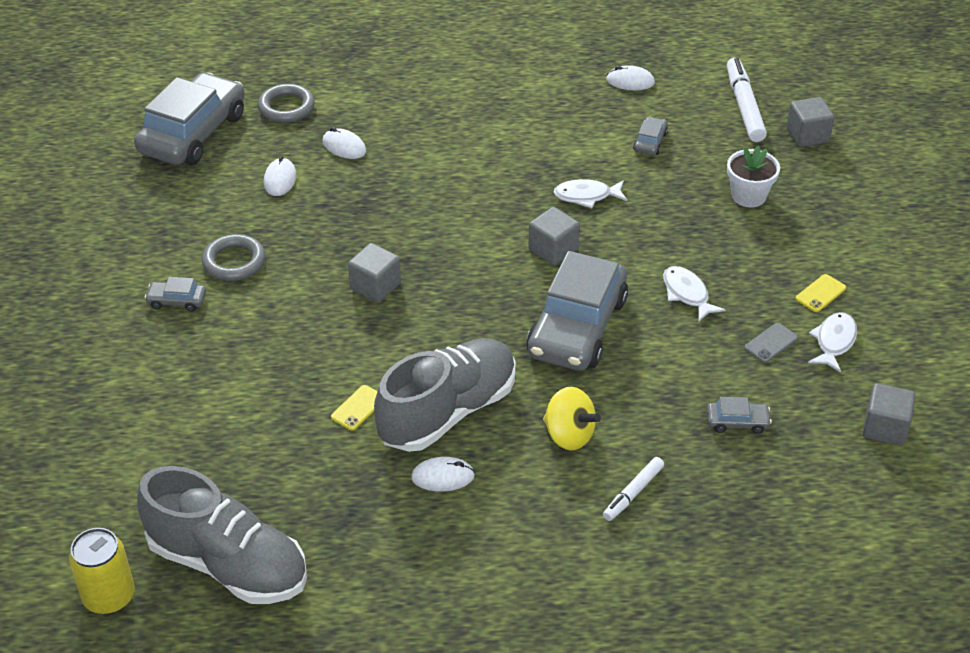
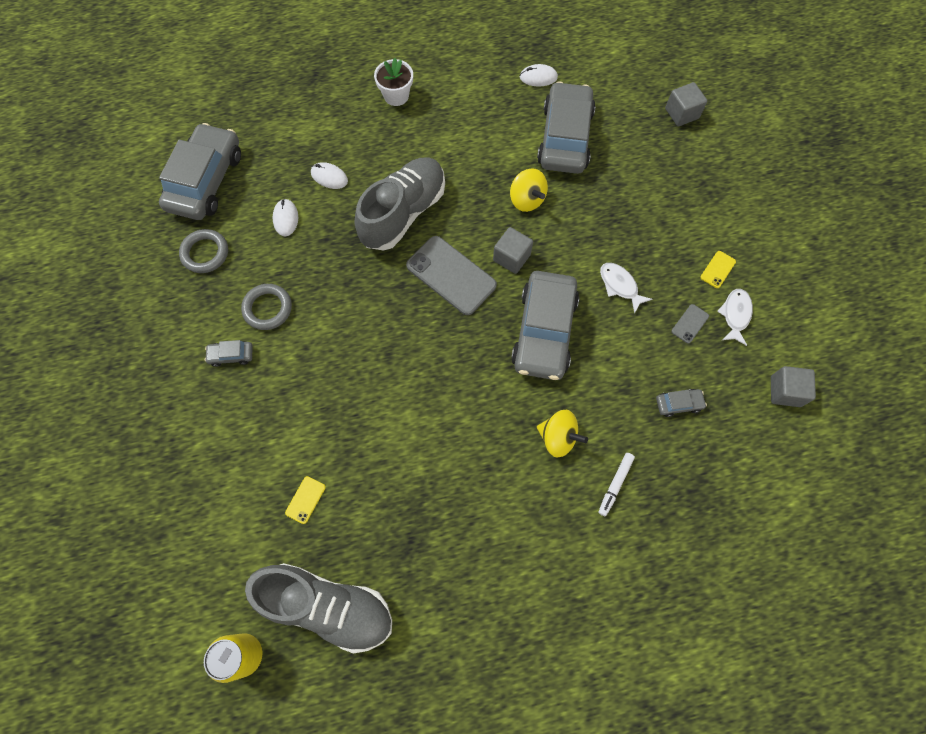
camera: 10 degrees left, 25 degrees up
(286, 107) = (275, 143): grey ring -> grey ring (205, 253)
(358, 408) = (395, 438): yellow phone -> yellow phone (305, 500)
(375, 286) = (383, 316): grey cube -> none
(443, 477) = (472, 494): white mouse -> none
(448, 412) = (463, 430): grey shoe -> grey shoe (403, 213)
(471, 258) = (451, 275): none -> grey phone
(586, 196) = (527, 200): white fish -> yellow spinning top
(650, 142) = (565, 137): grey car -> grey car, size x2.44
(744, 106) = (629, 91): white marker -> none
(748, 196) = (648, 181): white flower pot -> white flower pot (396, 95)

